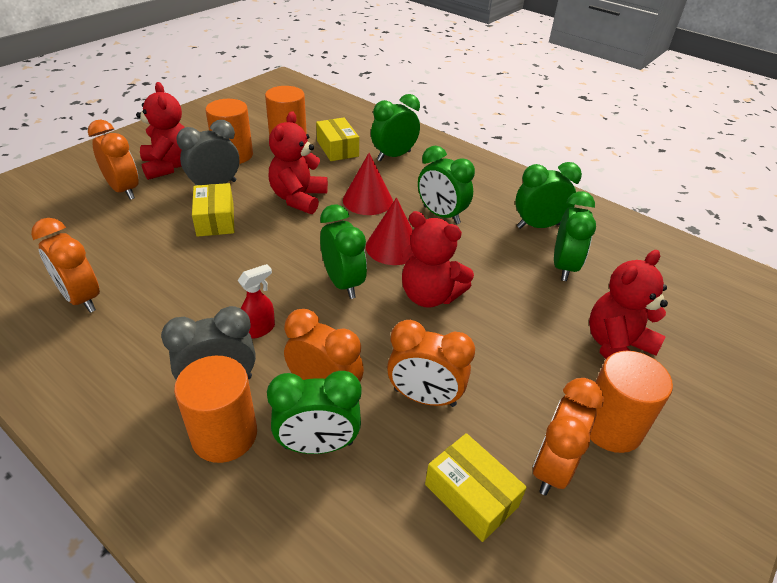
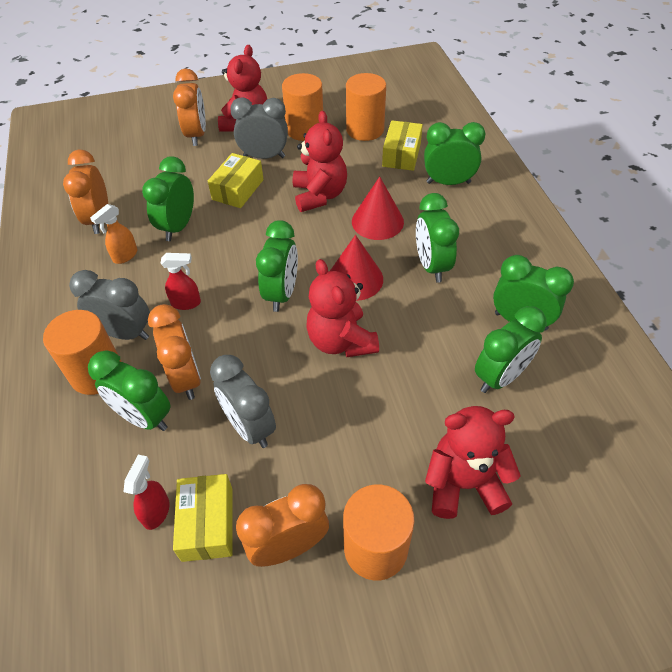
camera: 40 degrees right, 10 degrees up
(148, 318) = (125, 256): none -> orange spray bottle
(183, 271) = (178, 227): none -> green clock
(298, 198) = (319, 195): red teddy bear -> red teddy bear turned 120 degrees clockwise
(415, 516) = (156, 511): none -> red spray bottle
(424, 397) = (250, 427): orange clock -> grey clock

